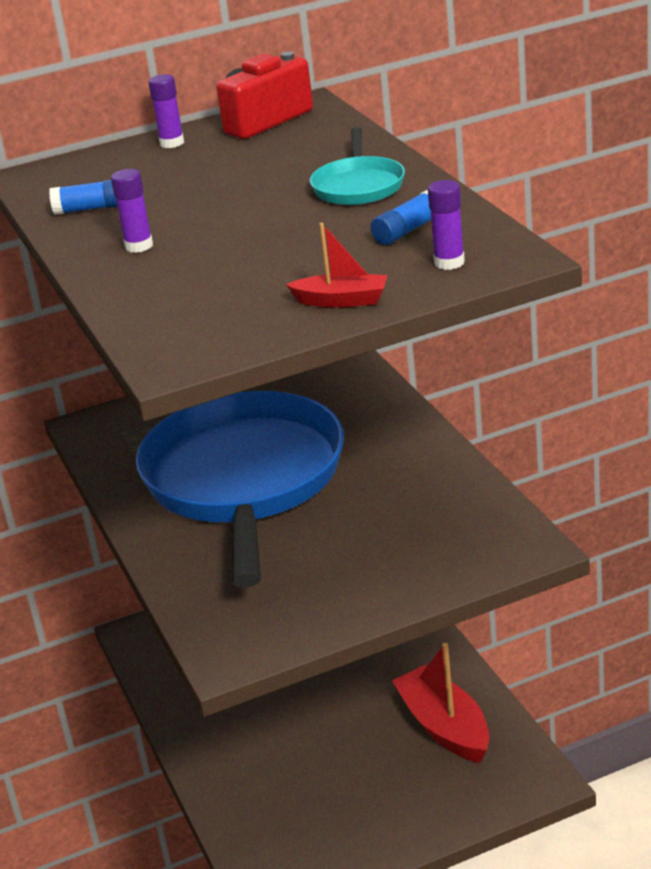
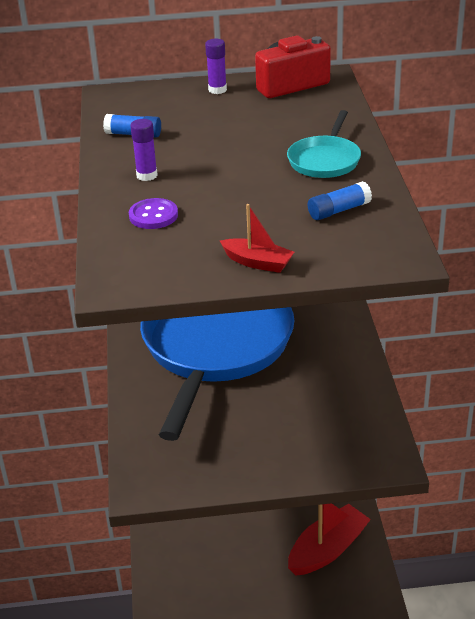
camera: 15 degrees right, 5 degrees up
(176, 283) = (153, 215): none -> purple button
(444, 727) = (328, 549): red boat -> red boat turned 60 degrees clockwise
(449, 263) = (352, 248): purple glue stick -> none

